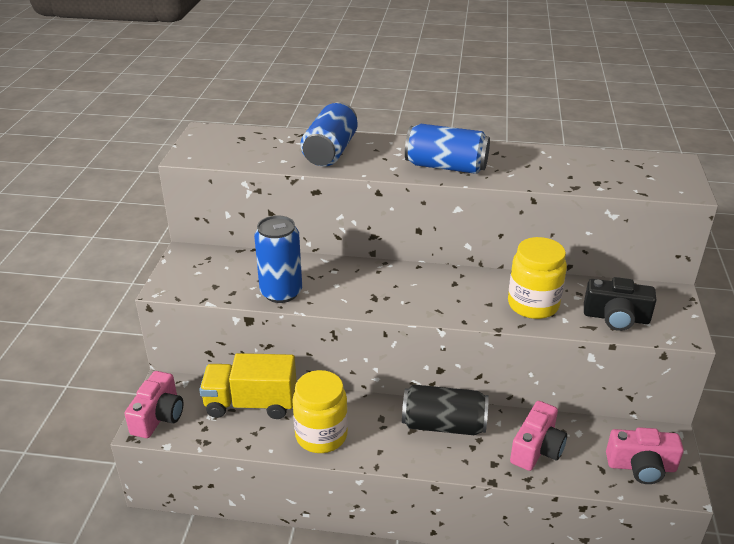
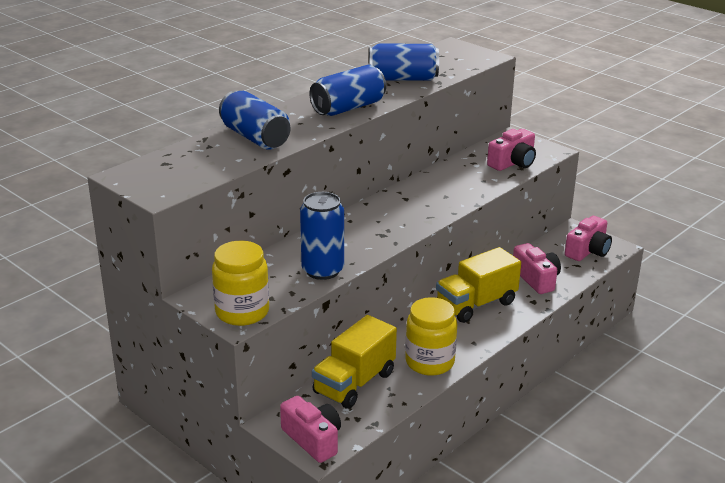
camera: 55 degrees left, 5 degrees down
(443, 425) = (476, 304): black can -> yellow truck
(533, 305) = (466, 182): yellow jar -> yellow jar (242, 312)
(550, 167) = (403, 79): none -> blue can
(616, 317) = (513, 163): black camera -> pink camera

